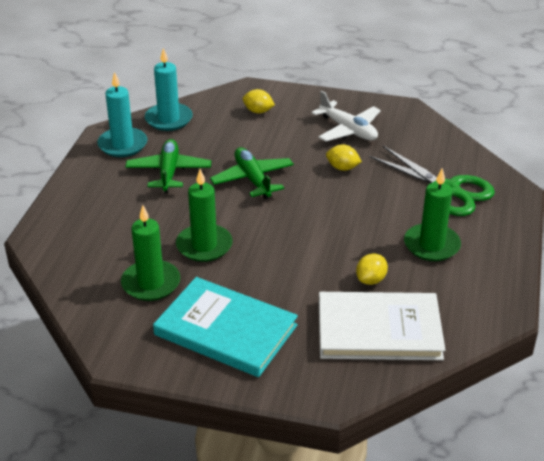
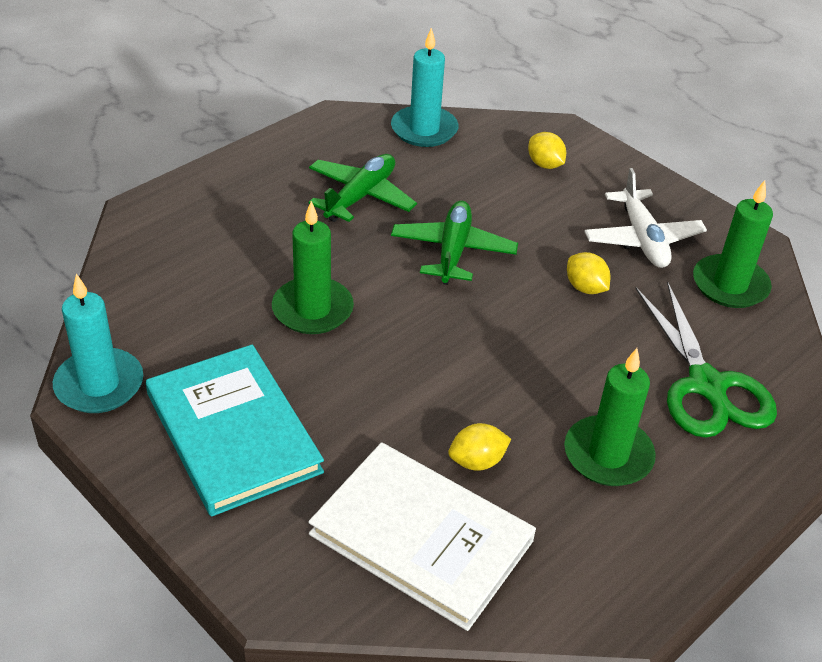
camera: 30 degrees right, 5 degrees up
(122, 145) = (340, 139): turquoise candle -> turquoise candle (99, 385)
(151, 283) = (207, 327): green candle -> green candle (730, 285)

